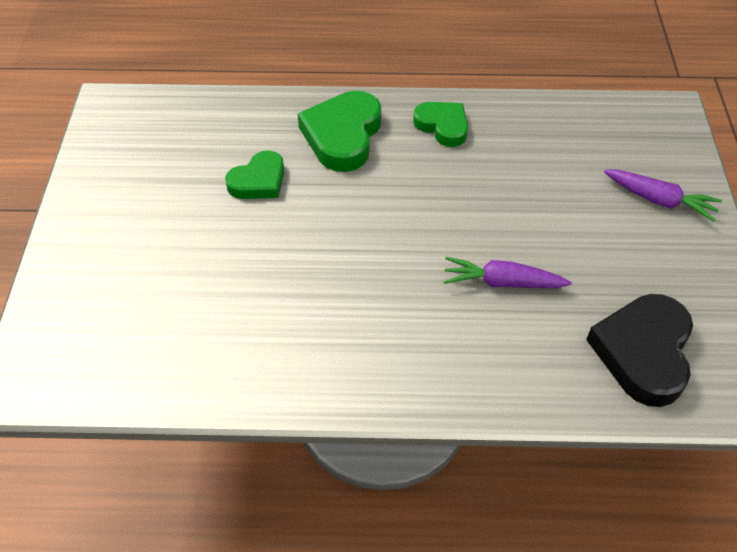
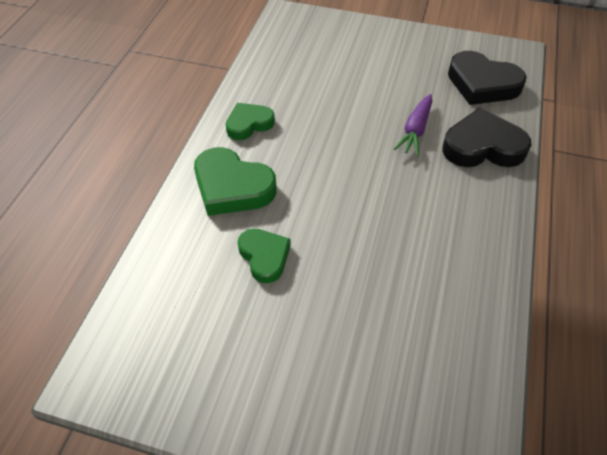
camera: 75 degrees left, 0 degrees up
(504, 362) = (482, 146): none -> black heart
(659, 200) = (363, 42): purple carrot -> none

